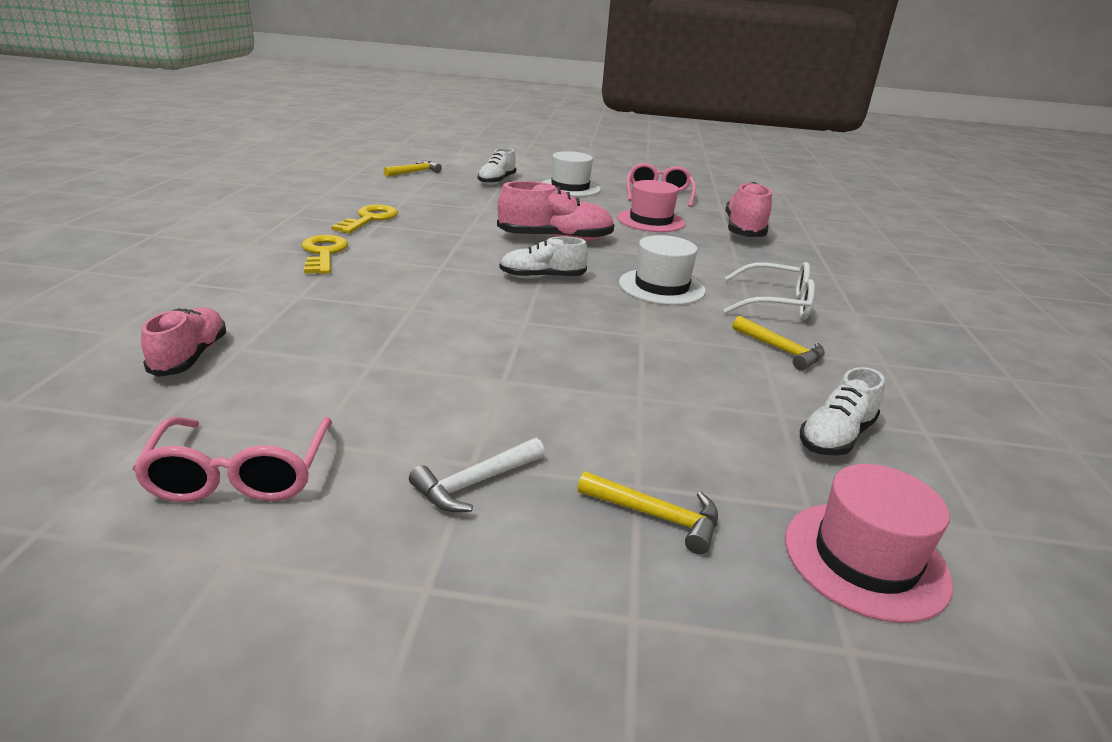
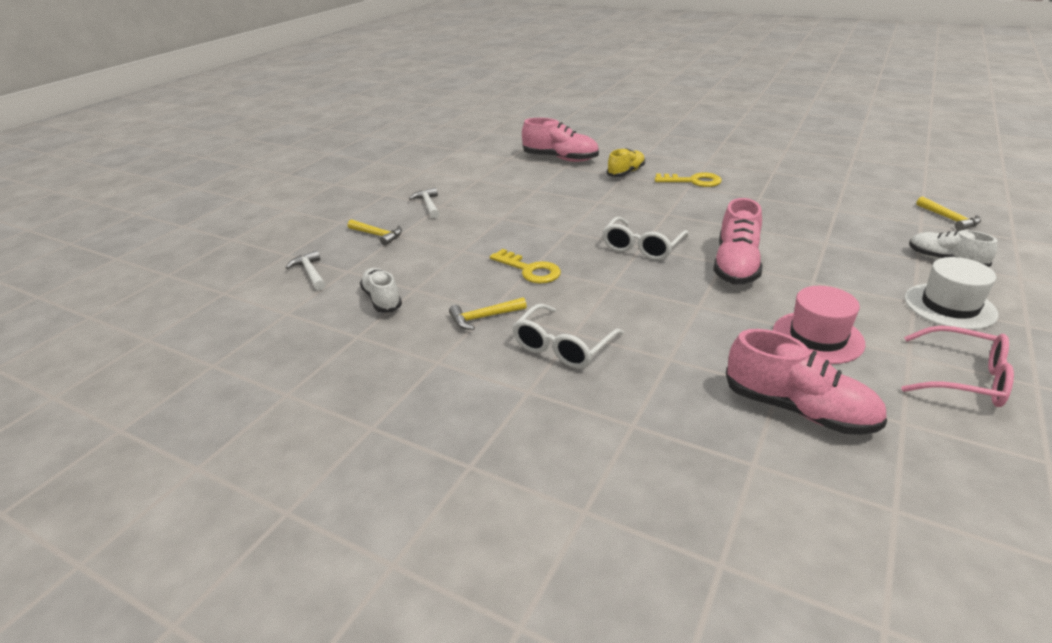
camera: 115 degrees right, 5 degrees up
(190, 356) = (560, 159): pink shoe -> pink shoe, size x1.53
(241, 474) = (466, 170): pink glasses -> none
(283, 295) = (626, 172): none -> yellow shoe
(369, 219) = (773, 195): yellow key -> yellow key (529, 270)
(542, 277) = (642, 247): white shoe -> white glasses
(656, 516) = (377, 235): yellow hammer -> yellow hammer turned 105 degrees counterclockwise
(661, 287) = (614, 295): white hat -> none
(865, 559) = (310, 273): pink hat -> white hammer

